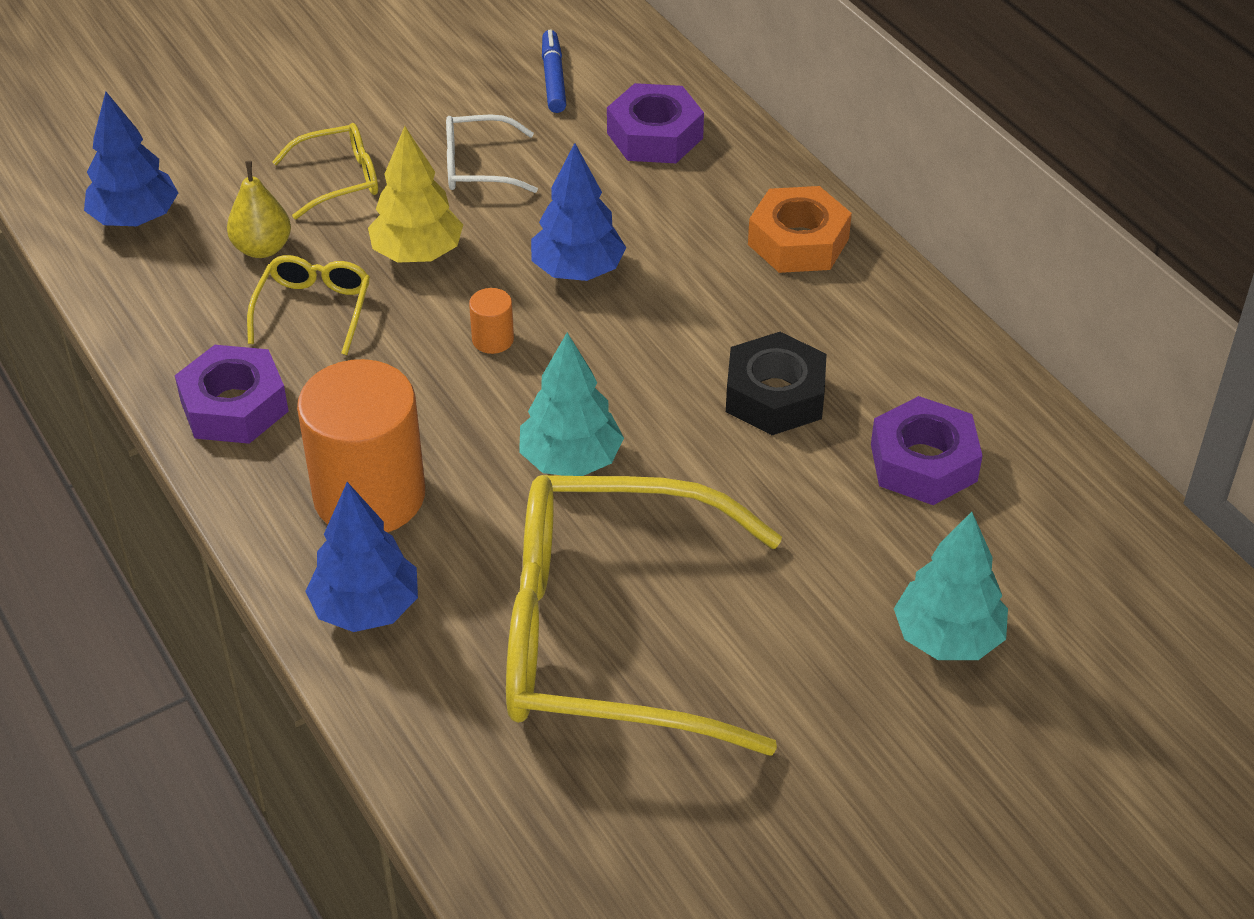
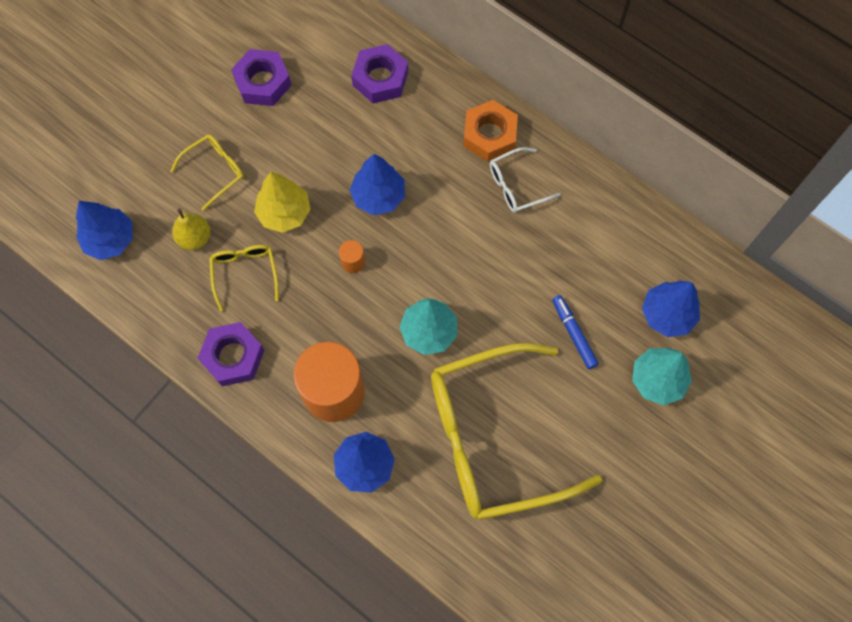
camera: 20 degrees left, 25 degrees up
(478, 167) = (290, 135): white glasses -> white glasses (516, 185)
(553, 79) = (304, 51): blue marker -> blue marker (574, 334)
(775, 395) = (517, 250): black nut -> none
(923, 462) = (608, 270): purple nut -> purple nut (263, 82)
(1005, 551) = (667, 315): none -> blue tree

